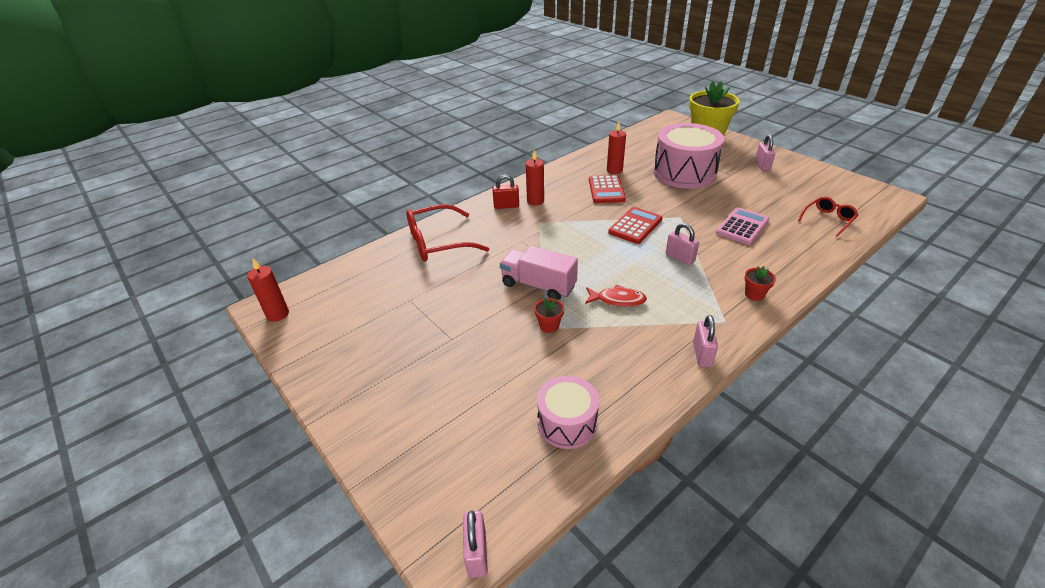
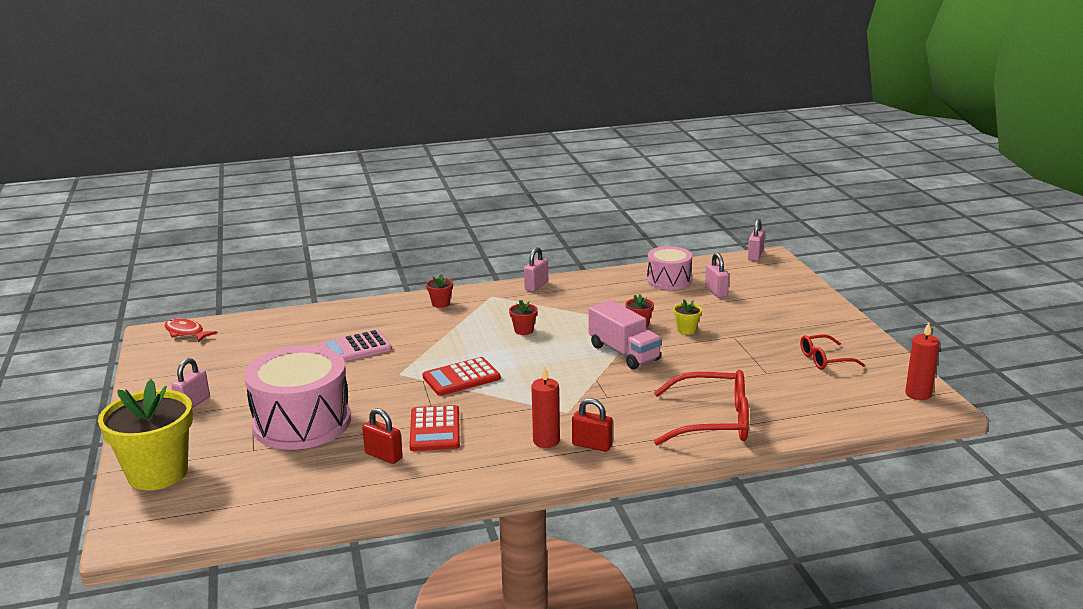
camera: 155 degrees left, 15 degrees down
(500, 333) = (686, 330): none -> yellow flower pot
(606, 190) = (435, 429): red calculator -> red calculator turned 150 degrees clockwise
(614, 170) = (383, 456): red candle -> red padlock
(618, 300) = (560, 326): red fish -> red fish (186, 332)
(643, 284) = (524, 330): none -> red flower pot
(680, 258) = (460, 340): pink padlock -> pink padlock (716, 292)
(828, 220) = (264, 332): red glasses -> red glasses (824, 359)

